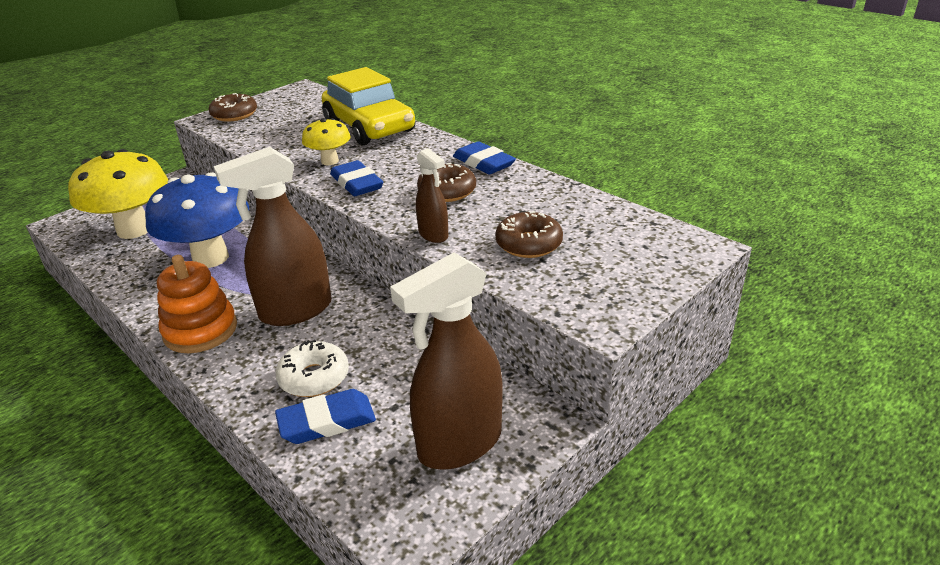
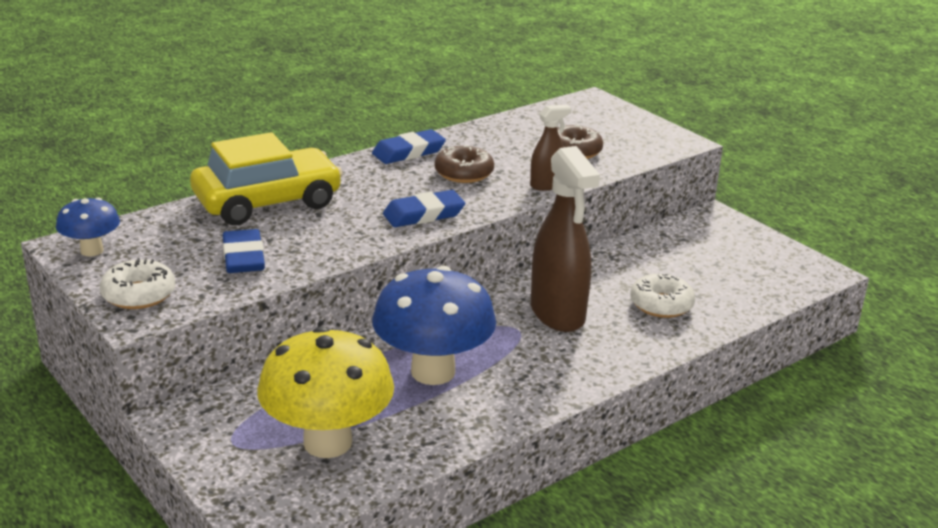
camera: 85 degrees left, 5 degrees down
(200, 330) = (581, 368): orange stacking toy -> none
(234, 115) = (139, 294): brown donut -> white donut
(292, 94) = (92, 250): none -> blue mushroom
(327, 421) = (715, 299): blue eraser -> blue eraser (243, 257)
(330, 161) = (356, 227): yellow mushroom -> none
(459, 444) = (738, 249): brown spray bottle -> none

